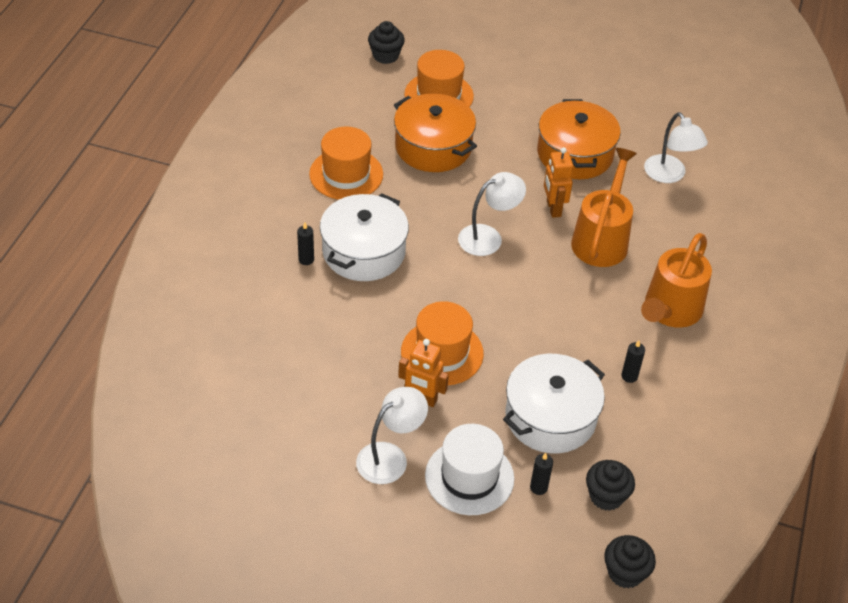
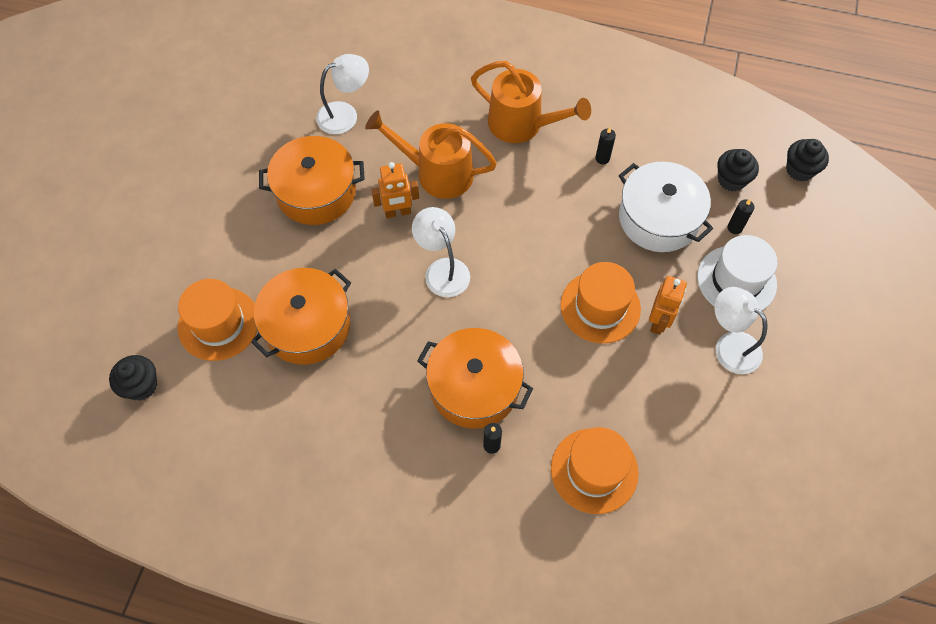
camera: 90 degrees left, 15 degrees up
(346, 174) = (355, 415): orange hat -> orange hat (594, 470)
(364, 252) = (474, 387): white pot -> orange pot

